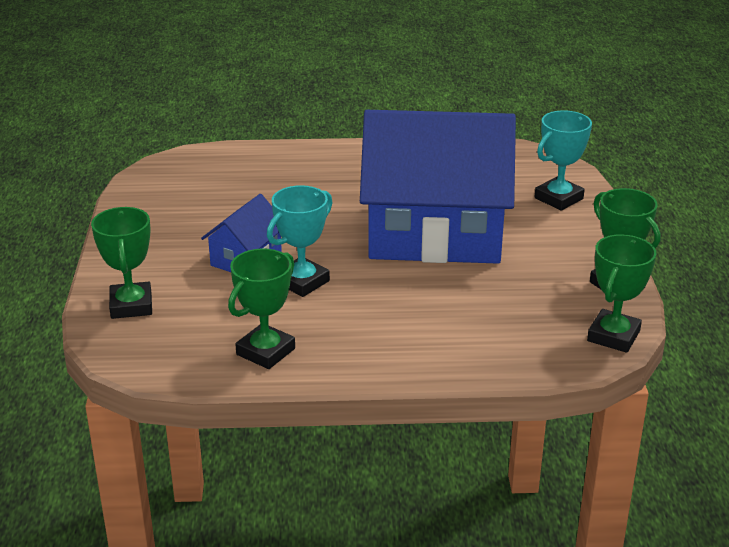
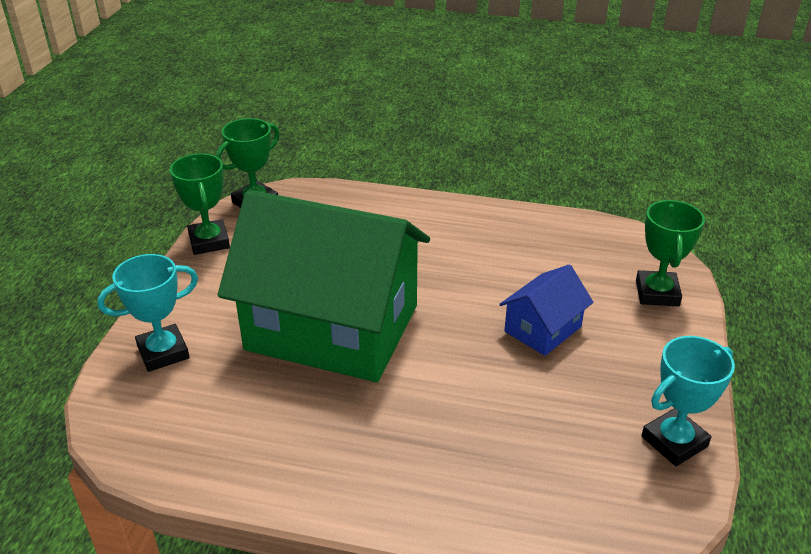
camera: 165 degrees left, 5 degrees up
(265, 351) = (534, 232): green trophy -> none
(302, 282) = (490, 292): turquoise trophy -> turquoise trophy (674, 442)
(435, 233) = (332, 327): blue house -> green house

